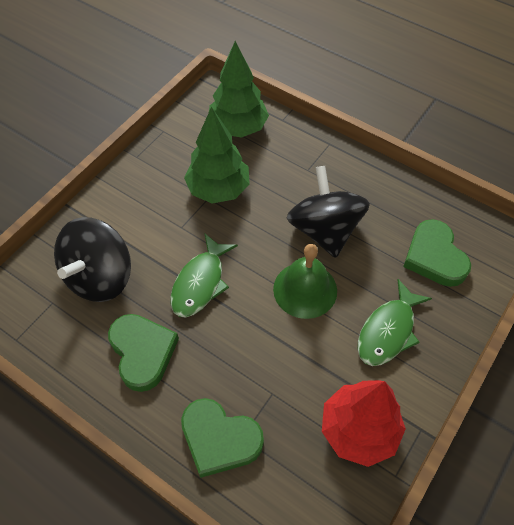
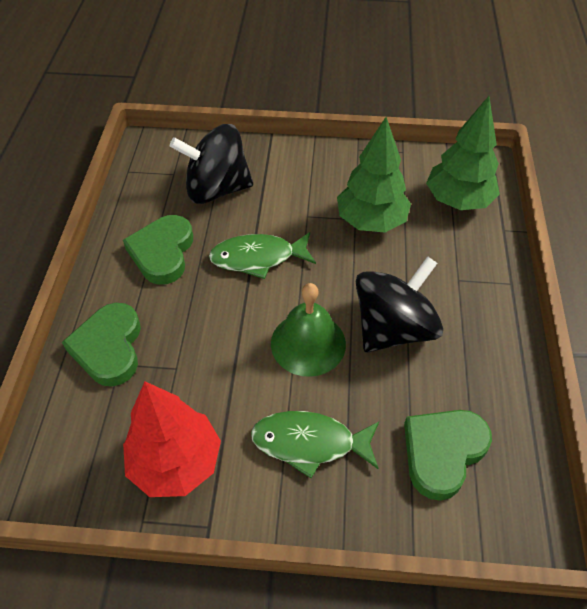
camera: 60 degrees right, 5 degrees down
(142, 352) = (162, 252): green heart -> green heart turned 150 degrees clockwise

